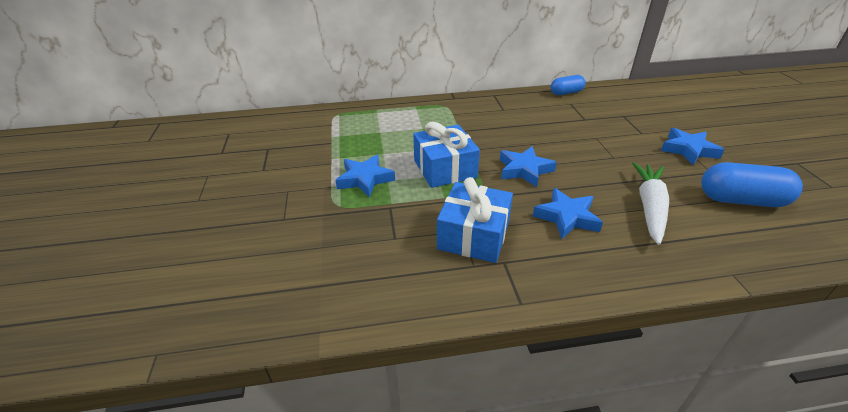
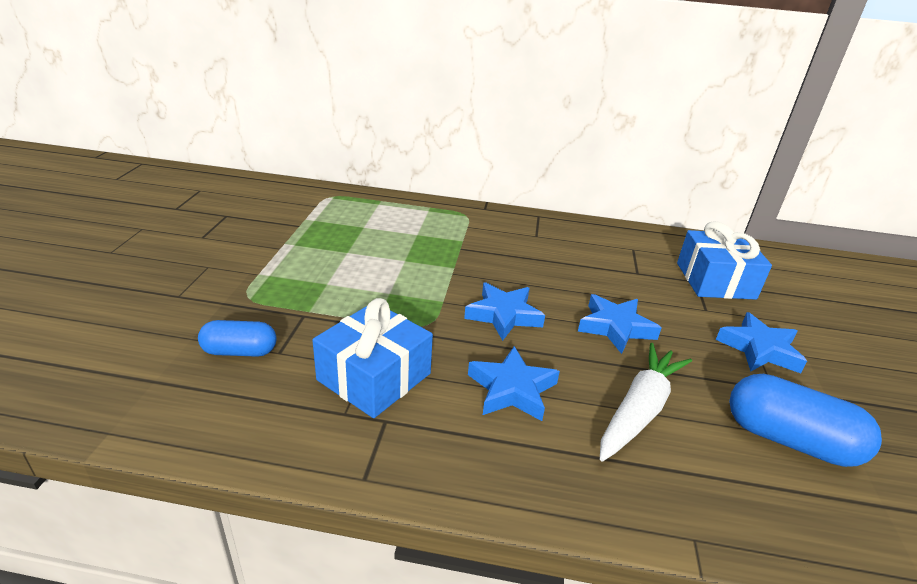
camera: 15 degrees right, 5 degrees down
(365, 179) = (302, 276): blue star -> blue star (615, 327)
(445, 169) = (404, 288): blue gift -> blue gift (715, 281)
(566, 93) = (637, 234): blue capsule -> blue capsule (240, 351)

